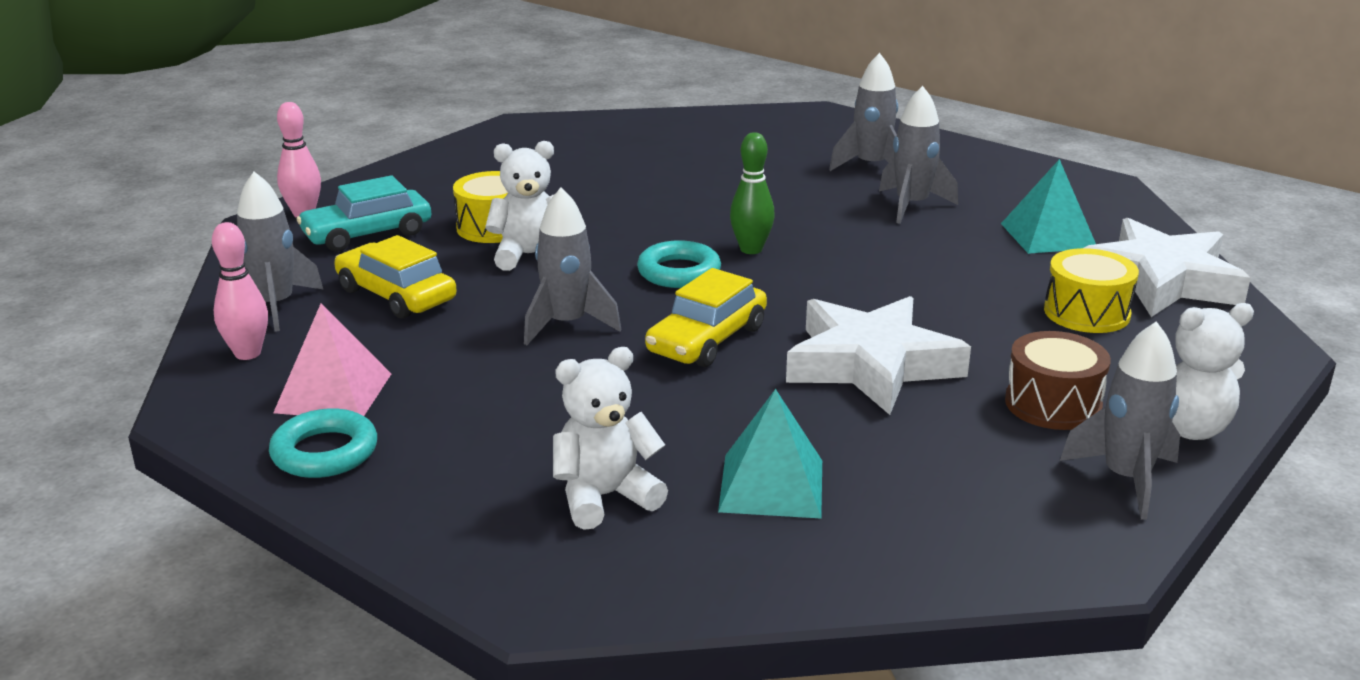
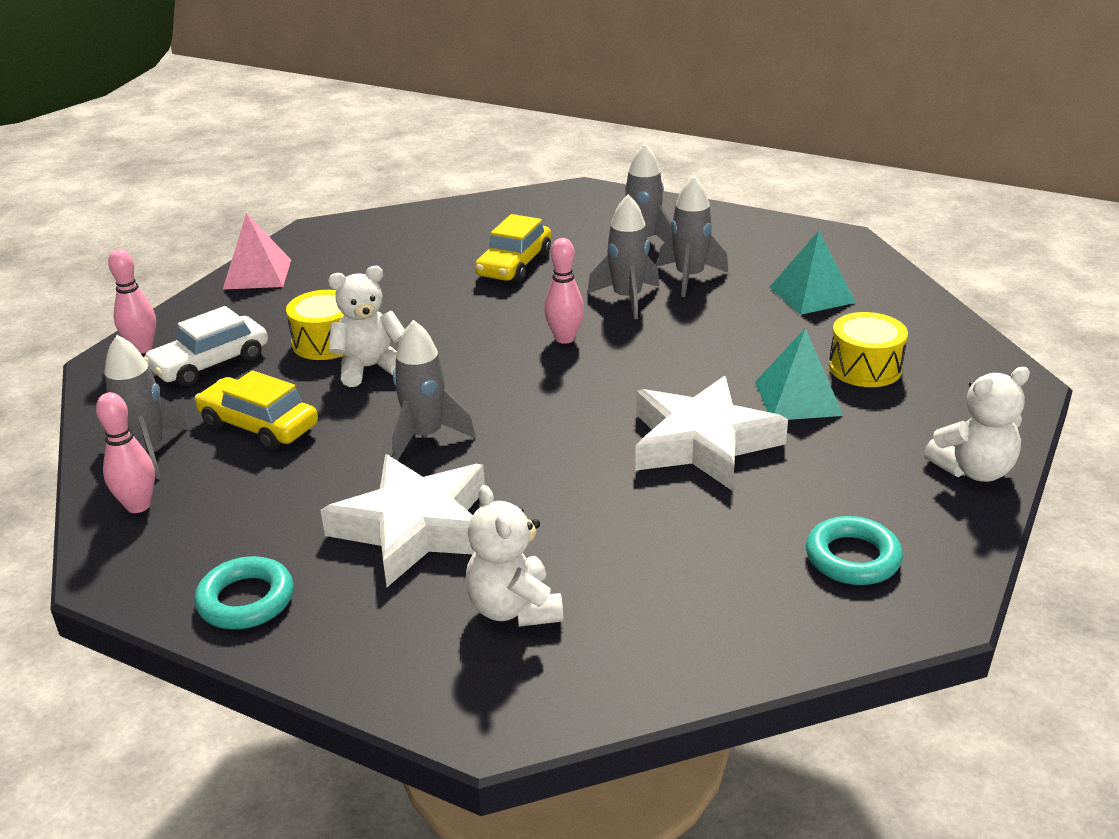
camera: 10 degrees left, 5 degrees up
(333, 393) = (234, 536): pink pyramid -> pink pyramid (257, 274)
(367, 234) = (210, 363): turquoise car -> white car
(605, 497) = (514, 608): white teddy bear -> white teddy bear turned 75 degrees counterclockwise
(679, 272) = (508, 369): turquoise ring -> turquoise ring (852, 558)
(707, 340) = (554, 436): yellow car -> yellow car (514, 264)
(751, 249) = (564, 338): green bowling pin -> pink bowling pin
(771, 485) = (654, 575): turquoise pyramid -> turquoise pyramid (798, 398)
(1053, 404) = (863, 461): brown drum -> none
(1126, 479) = (941, 526): grey rocket -> grey rocket (627, 298)
(1160, 280) = (915, 328): white star -> white star (415, 527)

